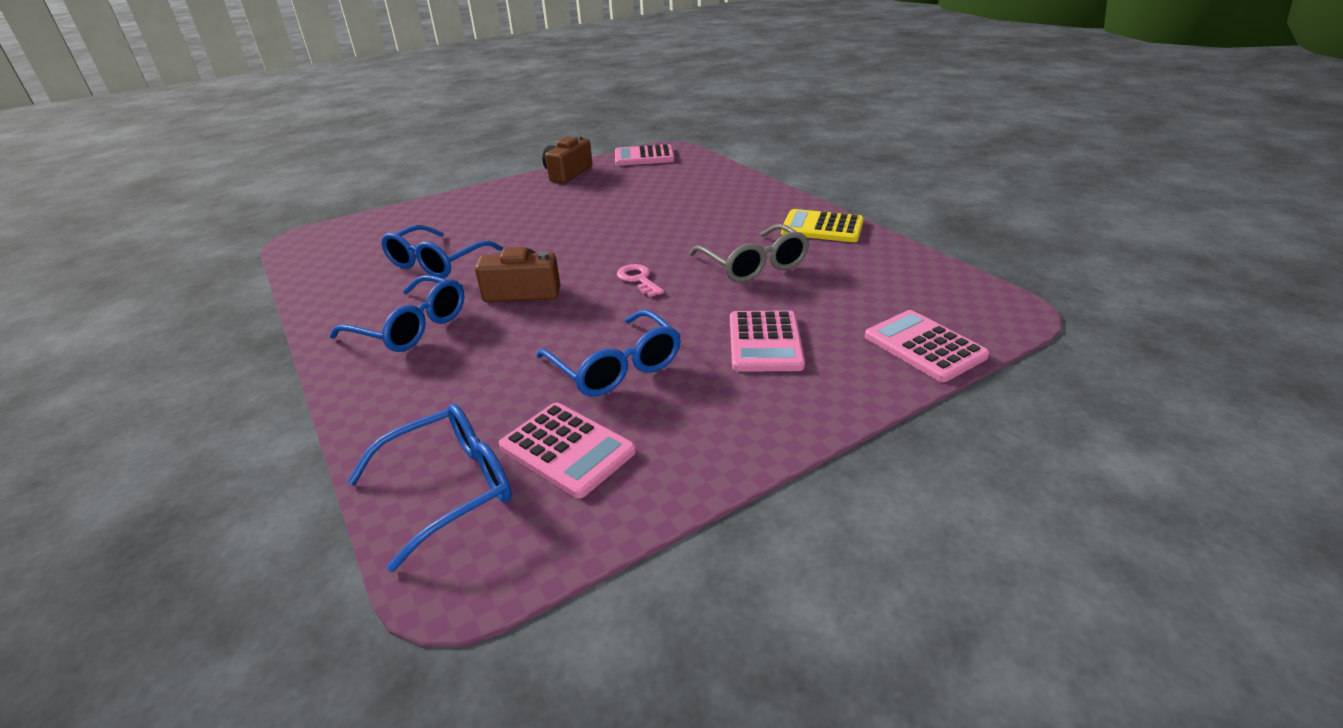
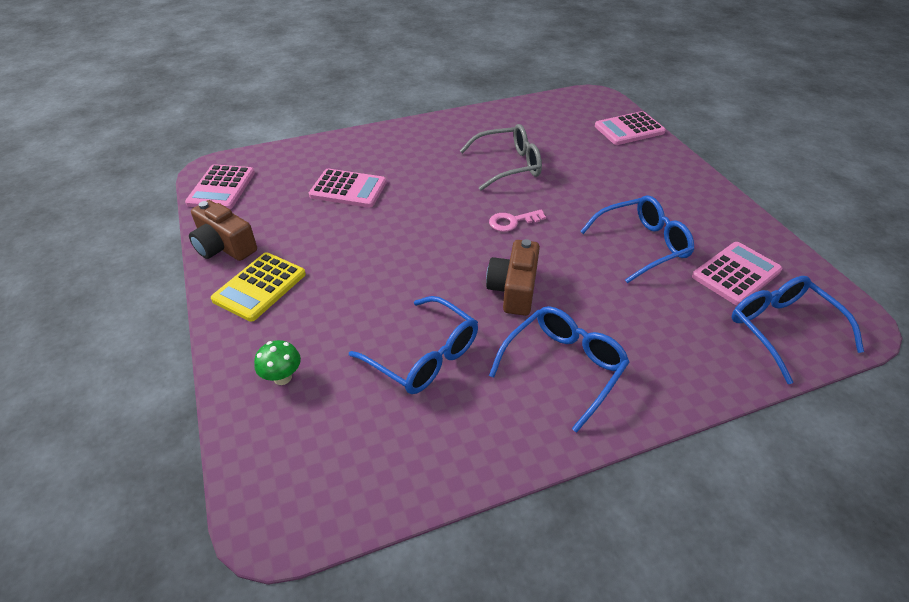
camera: 80 degrees left, 10 degrees up
(423, 218) = (282, 377): none -> green mushroom
(765, 342) = (617, 179): pink calculator -> pink calculator (348, 189)
(822, 227) = (458, 126): yellow calculator -> yellow calculator (260, 287)

